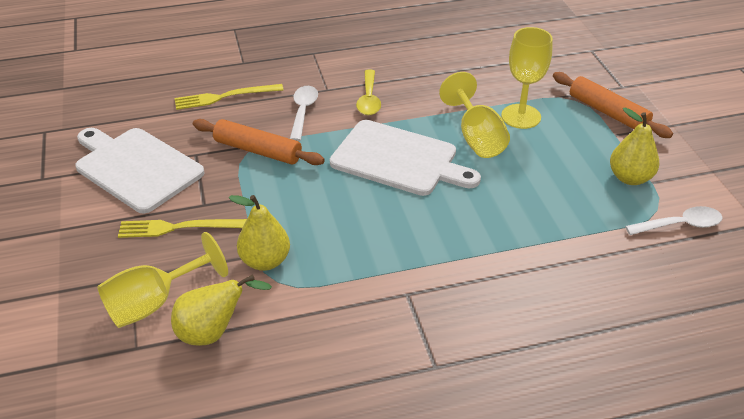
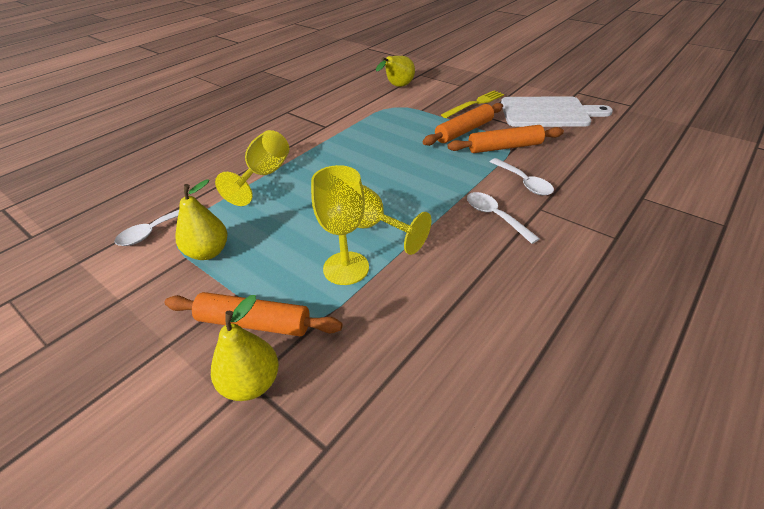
camera: 145 degrees right, 0 degrees up
(154, 303) = (436, 84): yellow goblet -> yellow goblet (264, 175)
(225, 97) = (592, 166): yellow fork -> none
(261, 191) = (464, 131): none -> orange rolling pin
(265, 261) = (412, 110): yellow pear -> yellow pear (251, 383)
(369, 99) = (495, 216): yellow spoon -> white spoon
(398, 159) = (408, 182): white cutting board -> none

